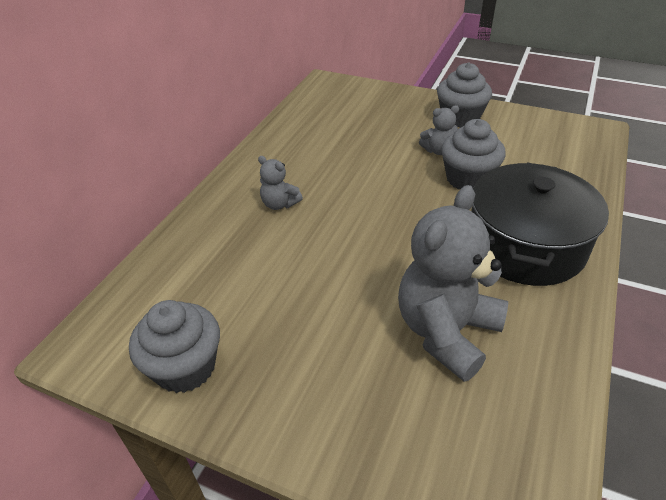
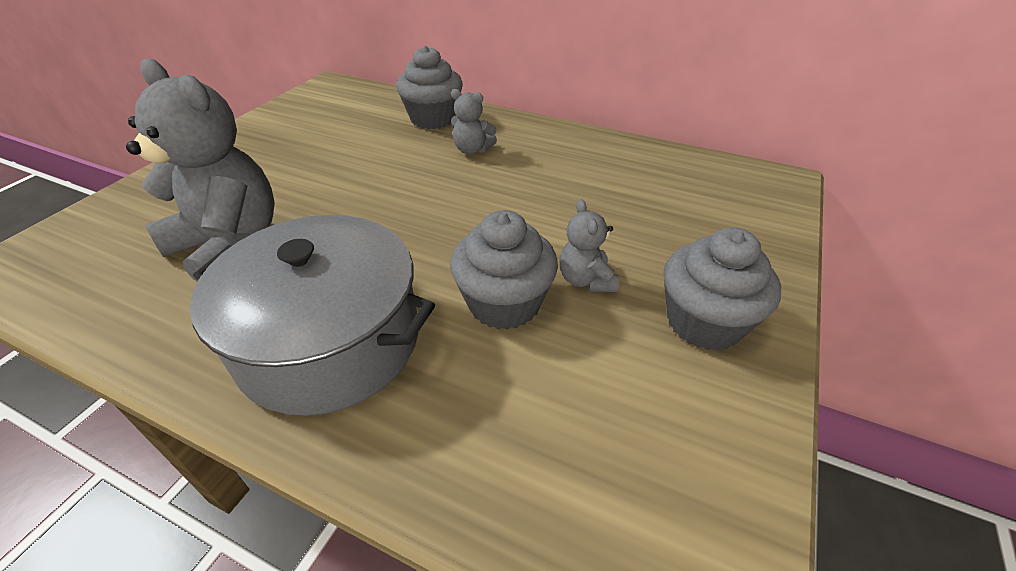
camera: 90 degrees right, 0 degrees up
(185, 367) = (286, 119): grey cupcake -> grey cupcake (433, 119)
(279, 204) = (472, 150): grey teddy bear -> grey teddy bear turned 105 degrees counterclockwise
(525, 245) = (330, 341): black pot -> grey pot

